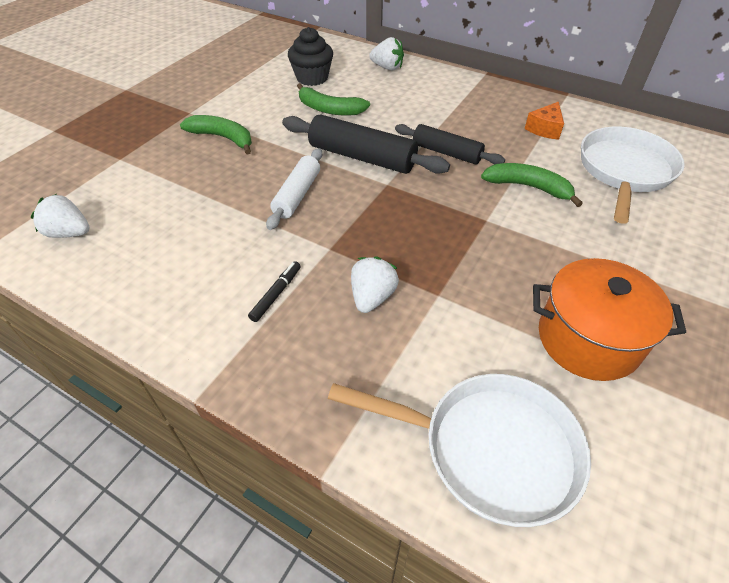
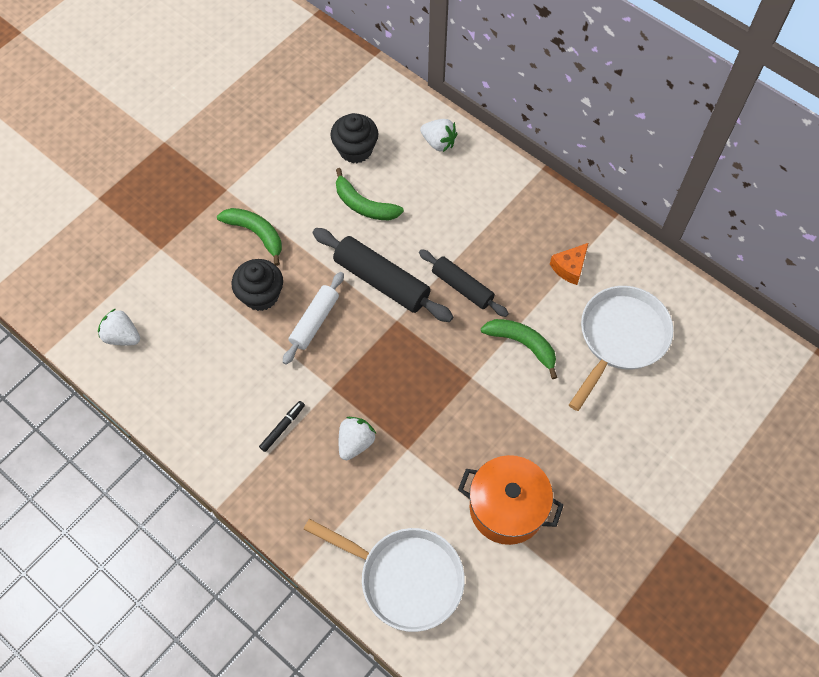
camera: 10 degrees right, 15 degrees up
(233, 181) = (261, 295): none -> black cupcake

